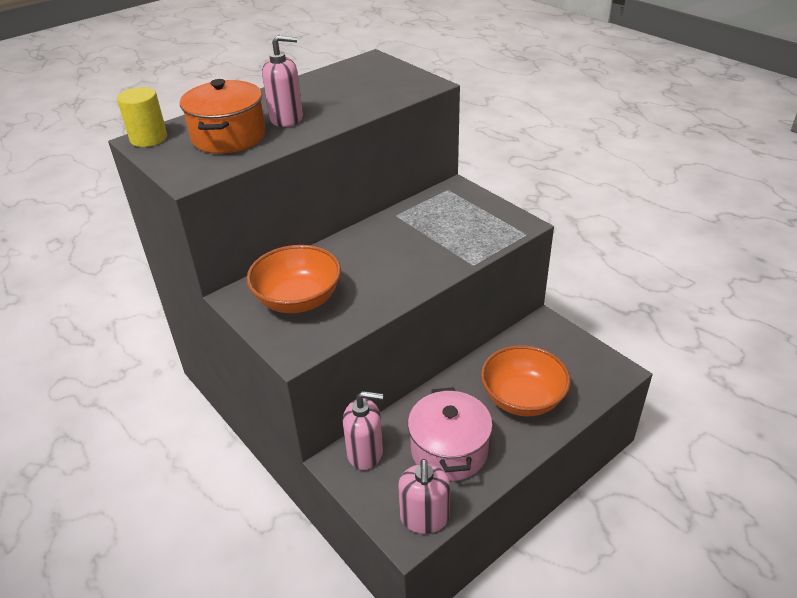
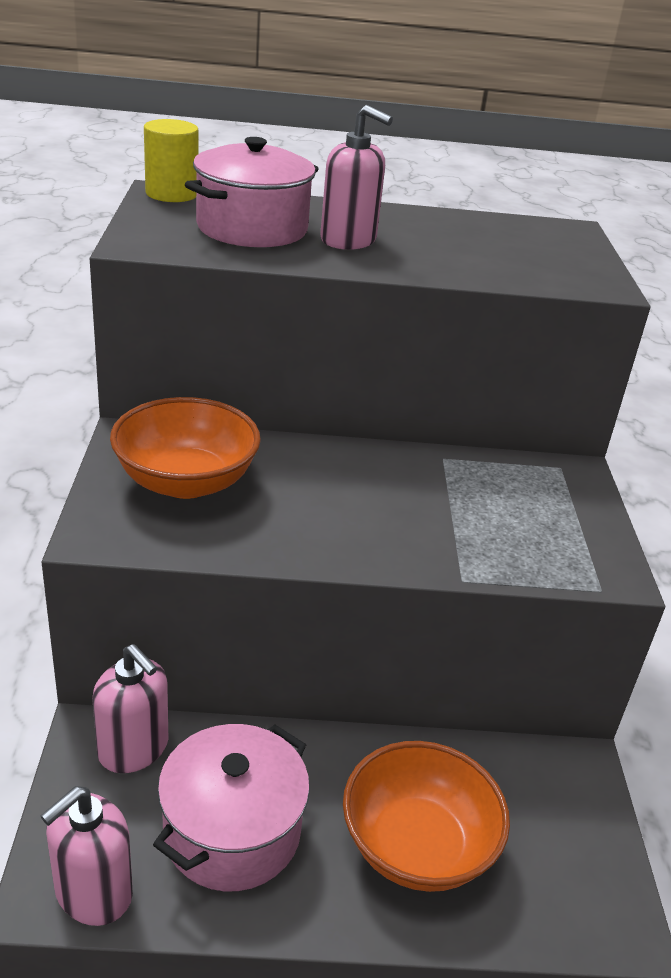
camera: 35 degrees right, 5 degrees down
(229, 137) = (252, 228): orange pot -> pink pot

